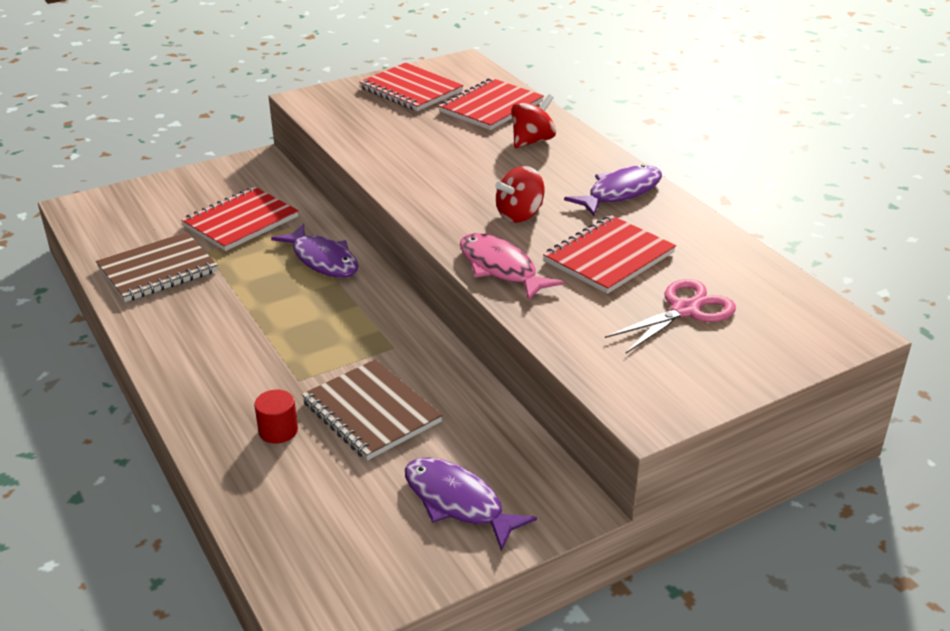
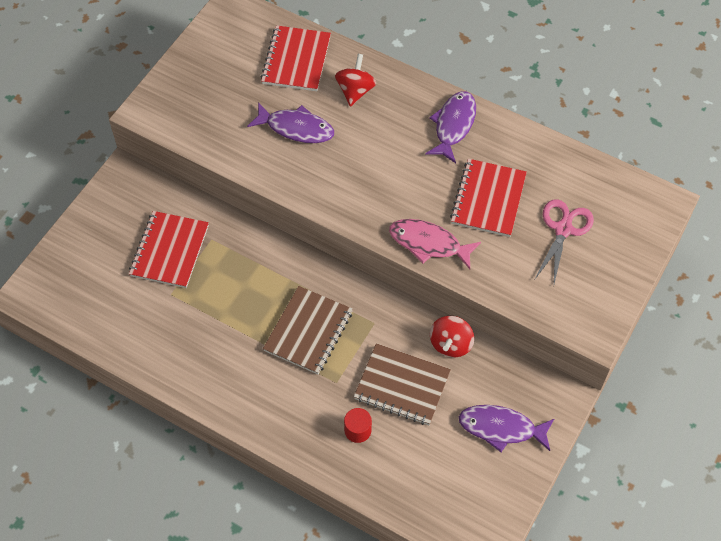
camera: 30 degrees left, 25 degrees up
(158, 270) = (153, 330): brown notebook -> brown notebook (308, 331)
(322, 260) = (262, 263): purple fish -> purple fish (296, 128)
(411, 90) = (218, 64): red notebook -> none
(519, 215) = (403, 182): red spinning top -> red spinning top (450, 344)

